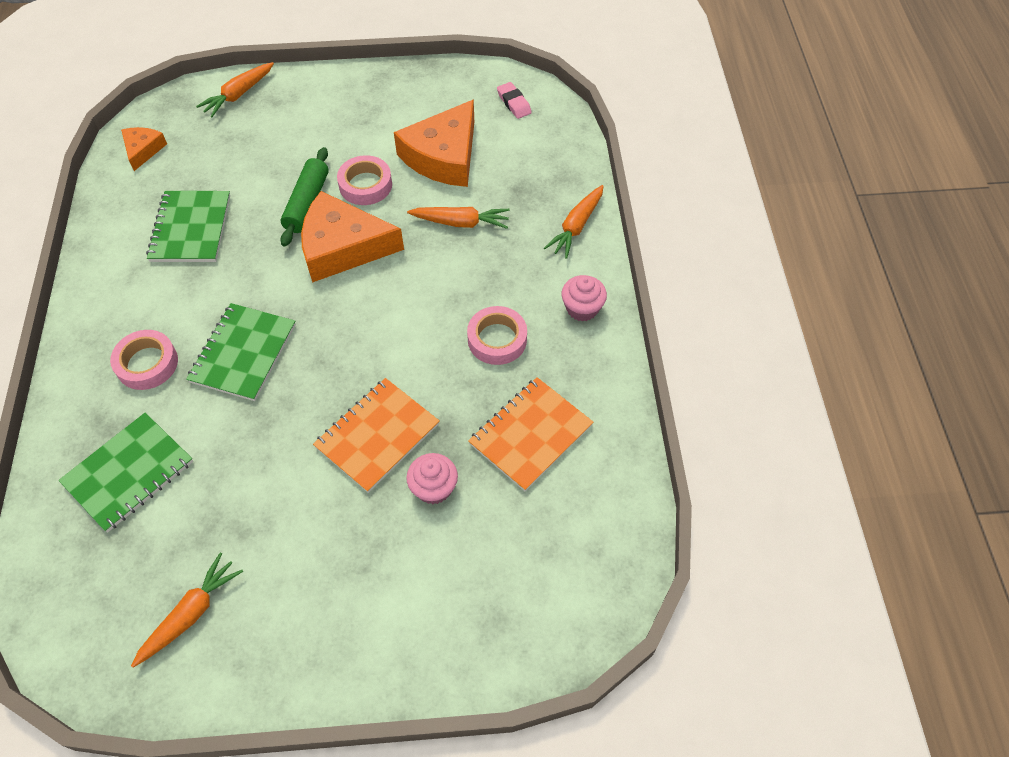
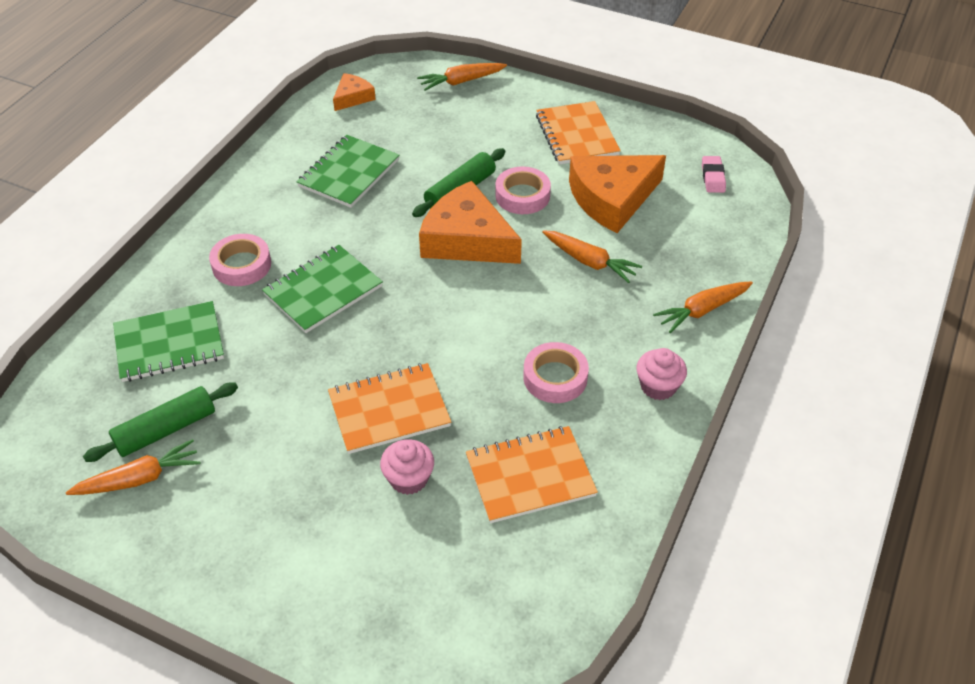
camera: 30 degrees right, 10 degrees down
(184, 556) = (166, 430): none -> green rolling pin
(377, 108) = (577, 135): none -> orange notebook

